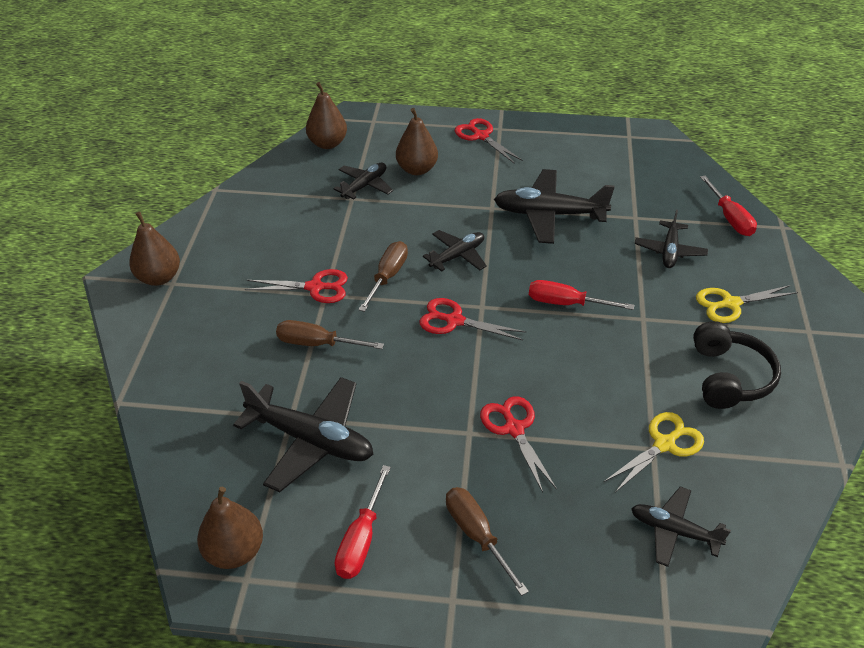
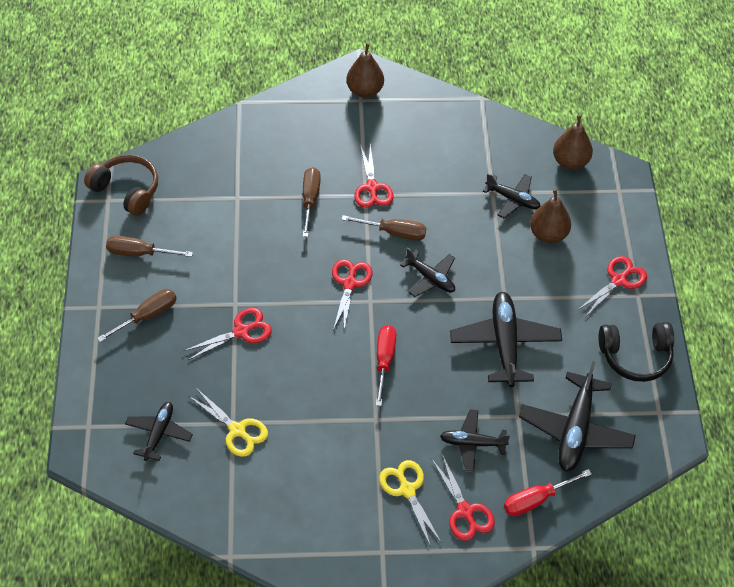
camera: 80 degrees right, 10 degrees up
(234, 551) = (126, 190): brown pear -> brown headphones
(310, 440) = (218, 212): black plane -> black plane (575, 430)
(361, 540) = (139, 253): red screwdriver -> brown screwdriver
(729, 377) = (315, 481): black headphones -> black headphones (635, 356)
(750, 265) = (465, 511): none -> red scissors

